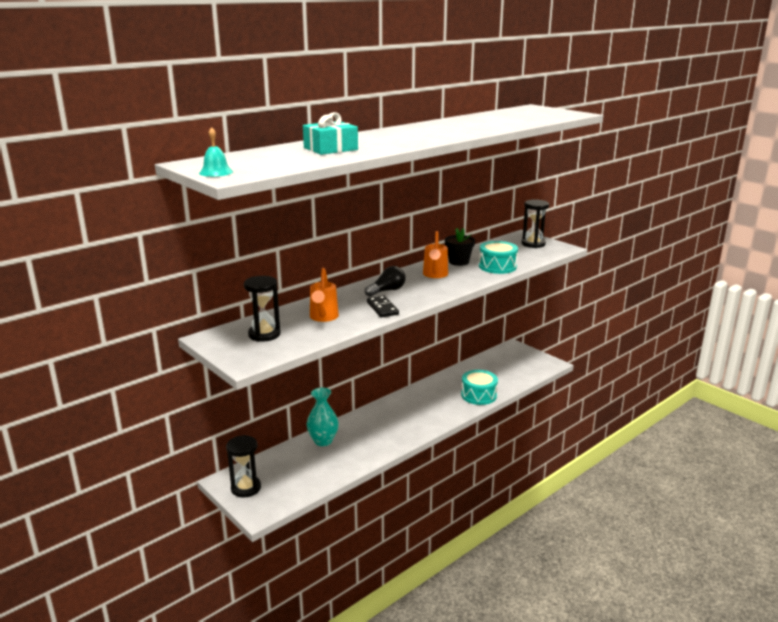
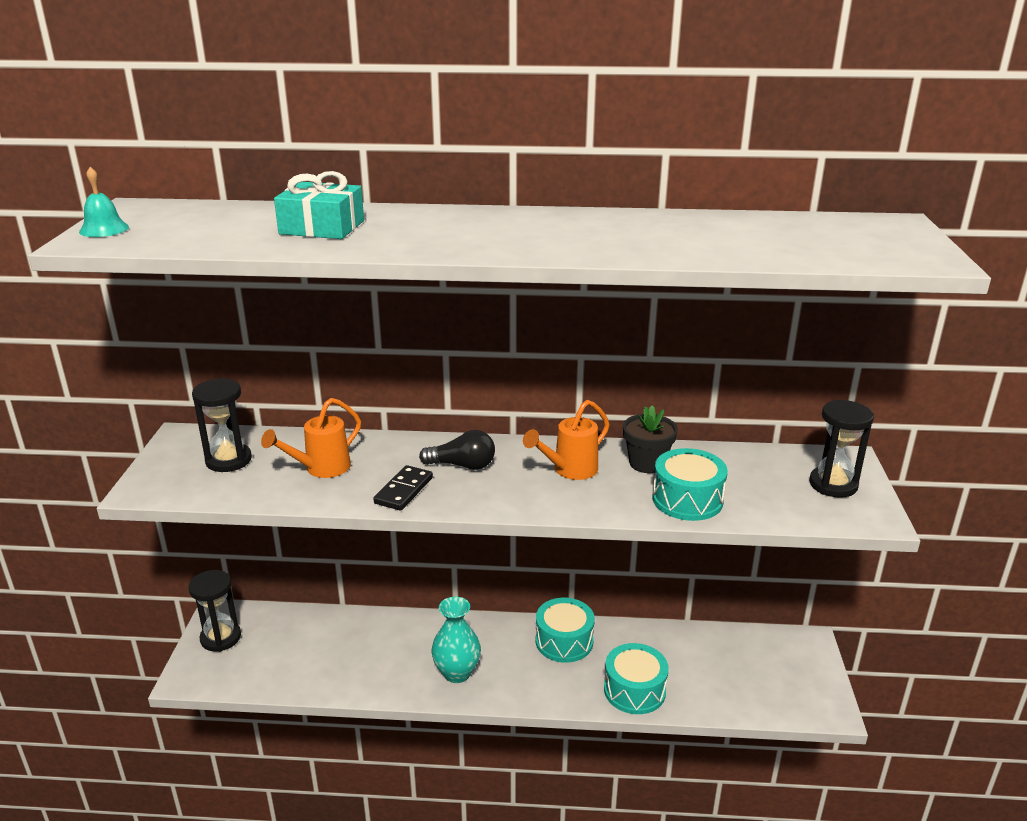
camera: 45 degrees right, 5 degrees up
(323, 441) = (365, 630): turquoise vase -> turquoise vase (457, 673)
(423, 395) = (564, 641): none -> turquoise drum

